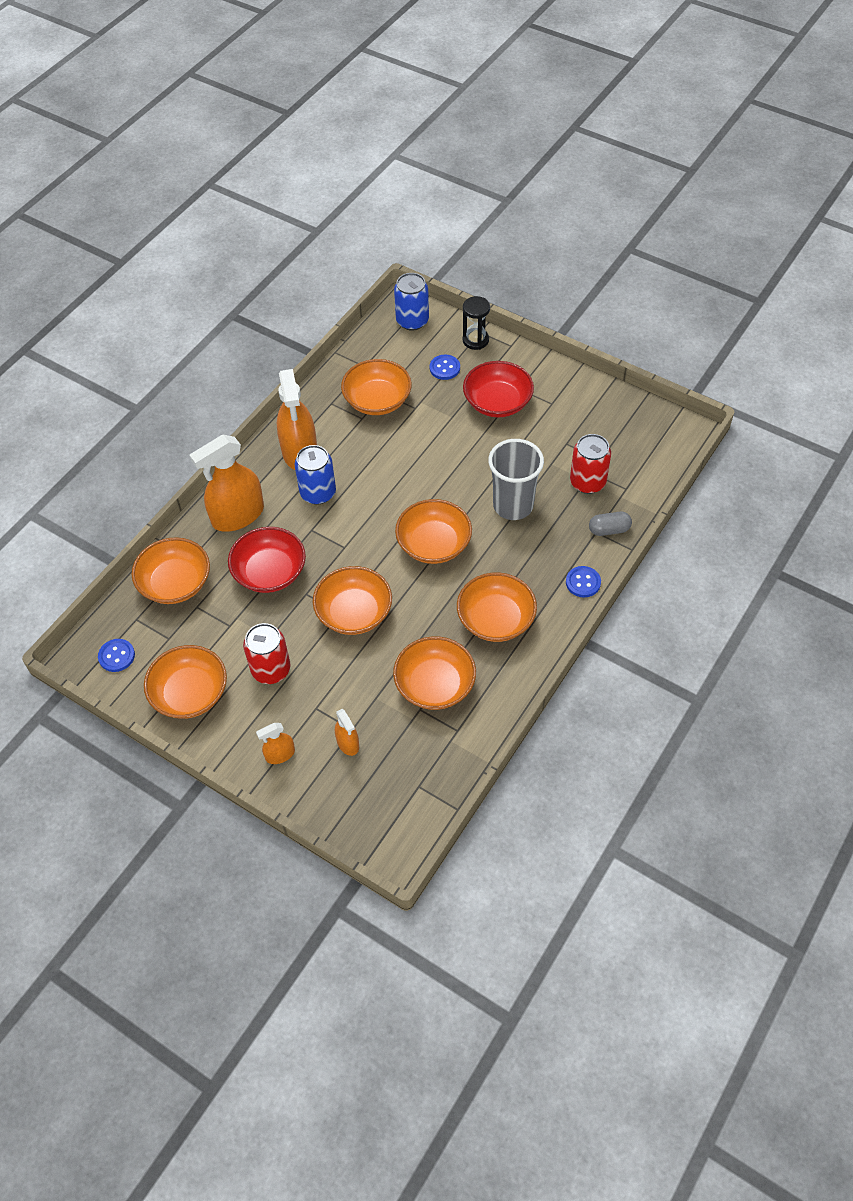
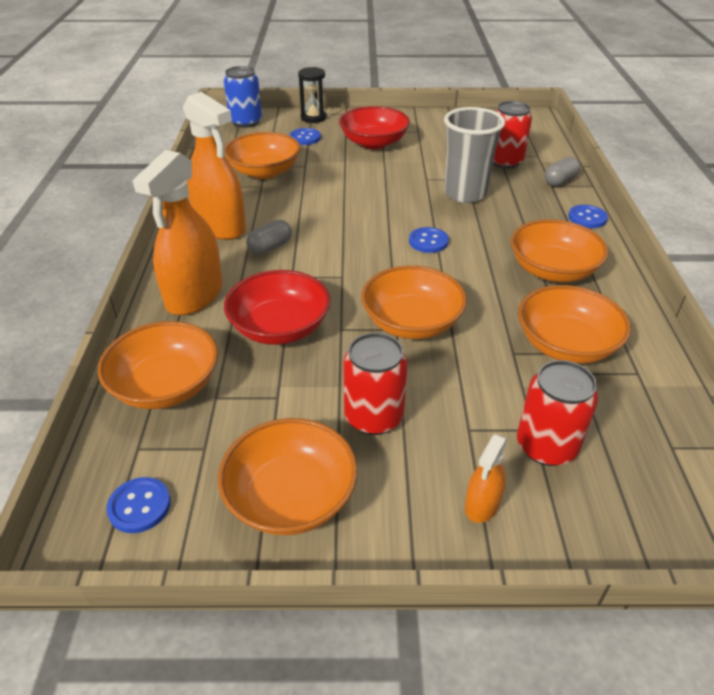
camera: 35 degrees left, 15 degrees down
(318, 493) = (270, 247): blue can -> grey capsule
(348, 743) = (546, 446): orange spray bottle -> red can
(434, 544) = (428, 241): orange bowl -> blue button

